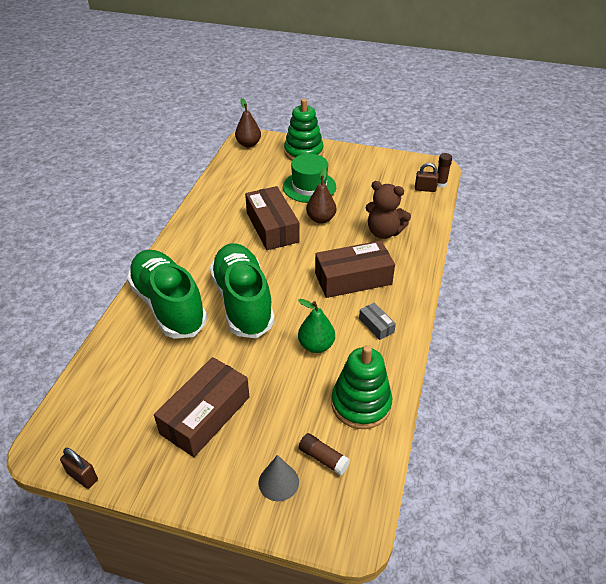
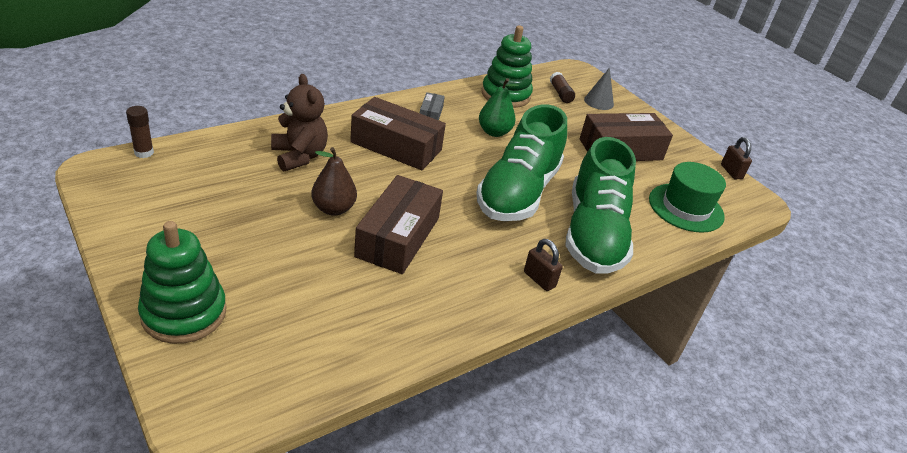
camera: 145 degrees left, 5 degrees down
(248, 144) = (226, 402): brown pear -> none
(309, 187) = (277, 253): green hat -> green hat (686, 208)
(425, 189) = (171, 160): brown padlock -> brown padlock (539, 279)

